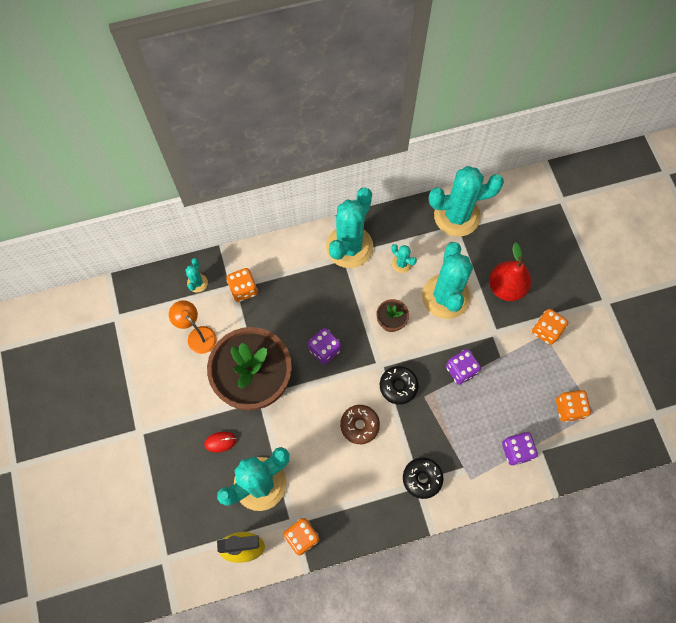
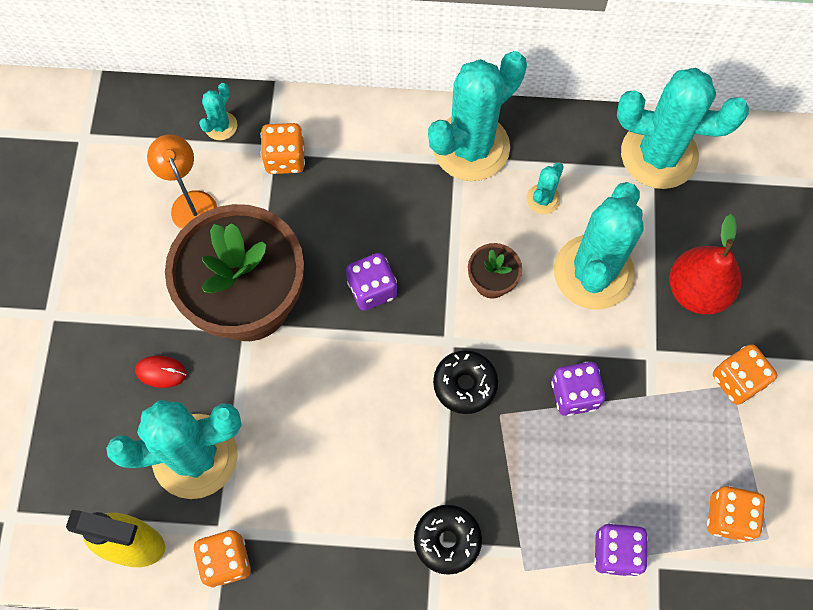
camera: 20 degrees right, 0 degrees up
(359, 425) = (381, 423): brown donut -> none
(401, 263) = (543, 199): turquoise cactus -> turquoise cactus turned 60 degrees clockwise

